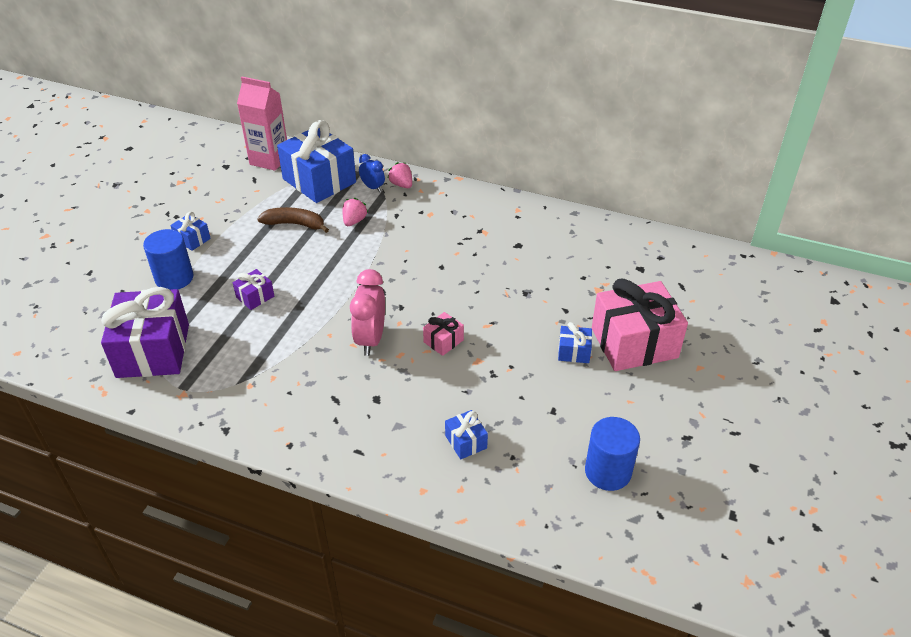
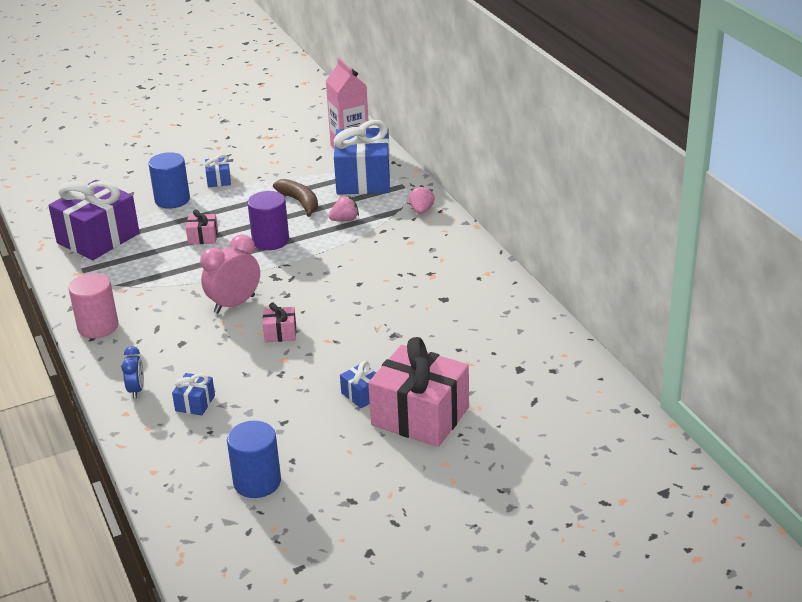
camera: 45 degrees right, 10 degrees down
(255, 297) = (203, 237): purple gift -> pink gift
(280, 431) = (98, 327): none -> pink cylinder
(319, 269) = (270, 241): none -> purple cylinder
(372, 187) = (396, 202): blue clock -> blue clock (136, 390)

